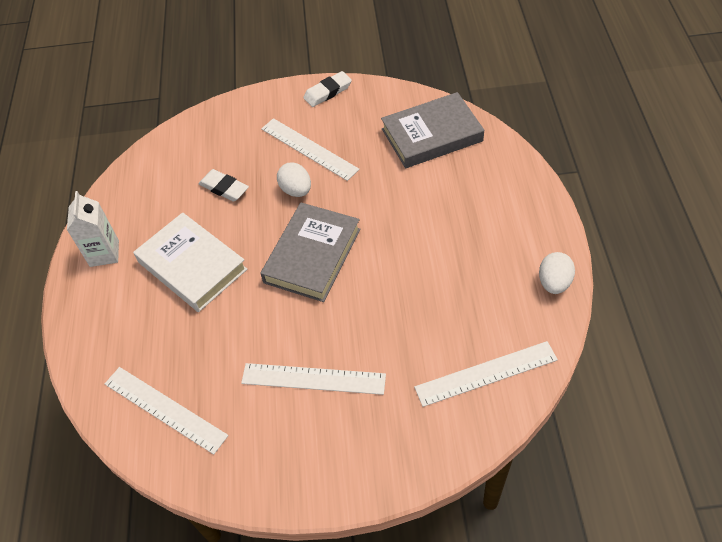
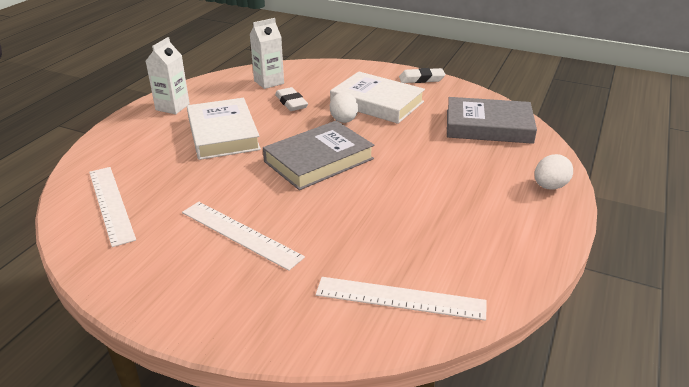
camera: 25 degrees right, 20 degrees down
(175, 167) = (269, 82): none -> white carton
(309, 149) = (377, 103): white ruler -> white book
(554, 282) = (529, 260): white egg -> white egg (549, 186)

